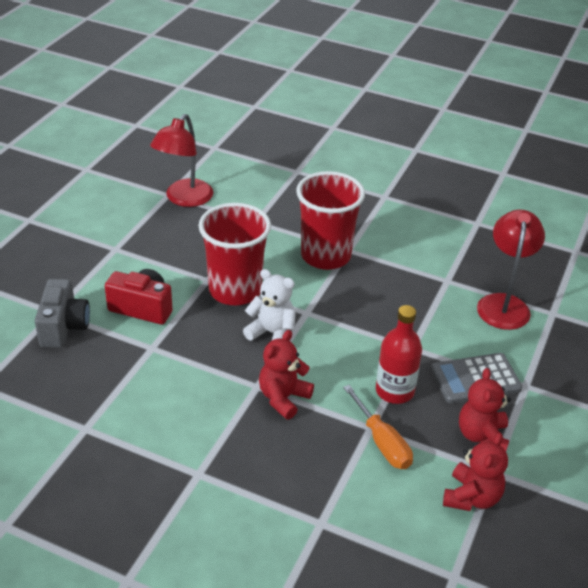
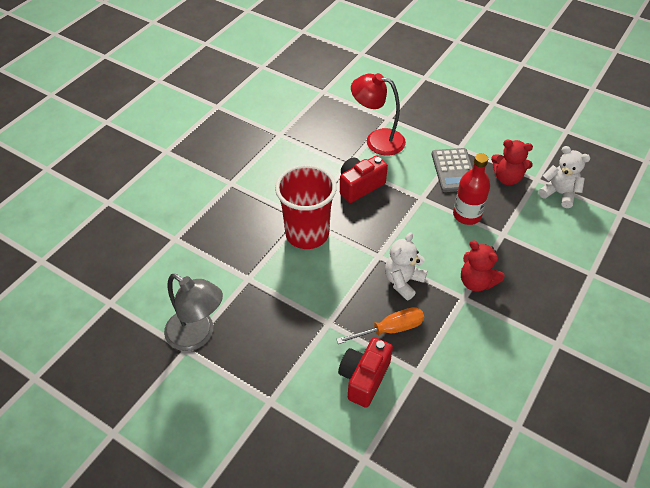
camera: 80 degrees left, 10 degrees up
(64, 327) = (387, 449): grey camera -> none
(184, 199) = (197, 335): red lamp -> grey lamp
(235, 290) = (346, 303): red cup -> none
(382, 442) = (516, 230): orange screwdriver -> orange screwdriver (390, 329)
(413, 292) = (360, 186): none -> red camera
(471, 497) = (559, 193): red teddy bear -> white teddy bear

